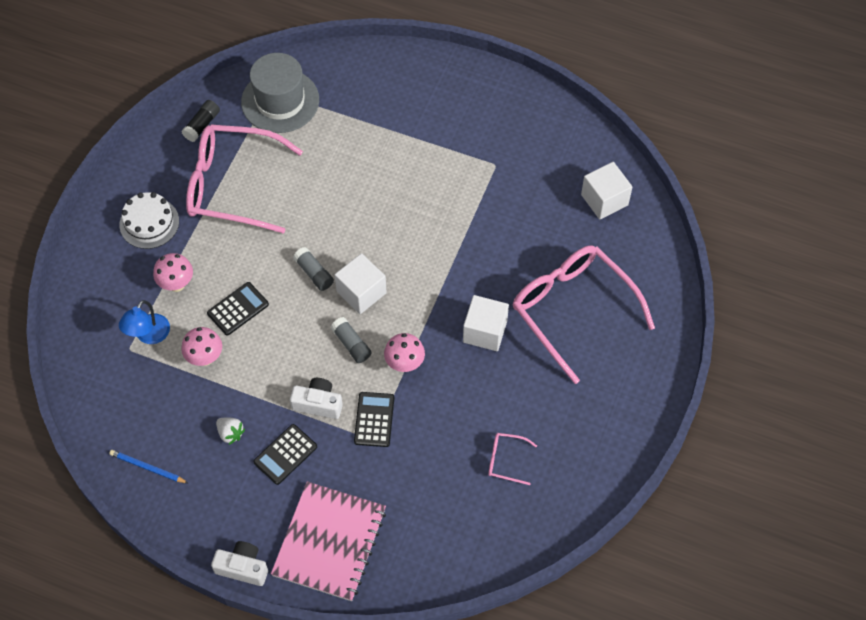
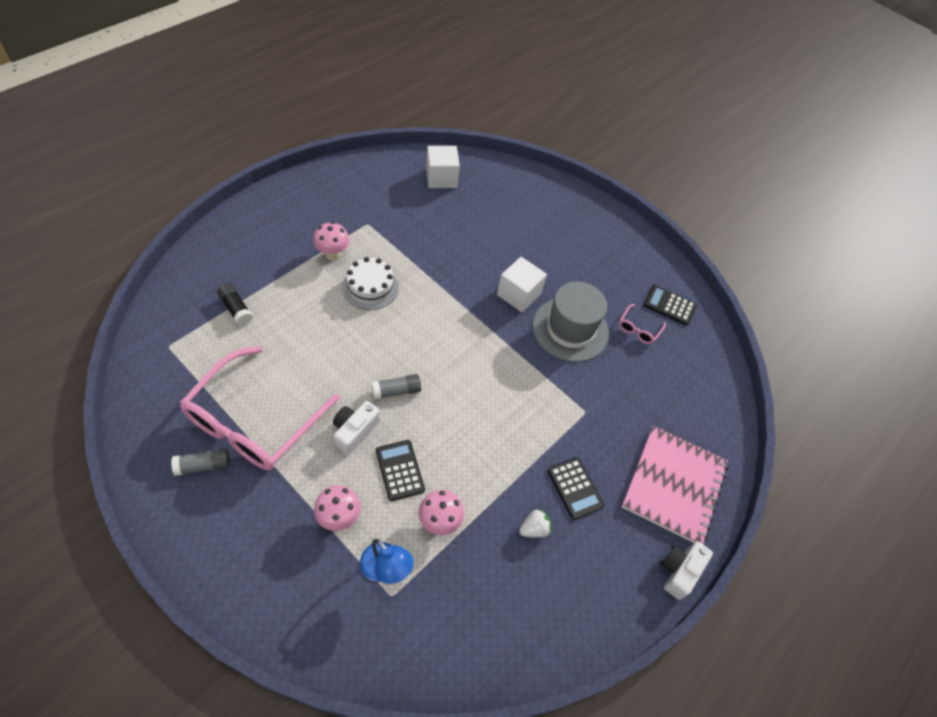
camera: 75 degrees left, 5 degrees down
(147, 468) = (541, 627): blue pencil -> none
(149, 223) = (246, 518): white cake -> white cake (370, 287)
(202, 125) = (160, 421): black glue stick -> black glue stick (236, 309)
(280, 101) = (185, 343): grey hat -> grey hat (570, 329)
(318, 403) = (533, 441): white camera -> white camera (354, 431)
(329, 542) = (674, 485): pink notebook -> pink notebook turned 75 degrees clockwise
(351, 344) = (485, 391): grey glue stick -> grey glue stick (203, 465)
(361, 292) = (436, 363): white cube -> none
(374, 419) = (567, 403): black calculator -> black calculator (669, 305)
(404, 364) = (523, 360): pink mushroom -> pink mushroom (333, 254)
(573, 311) = (527, 235): pink glasses -> none

